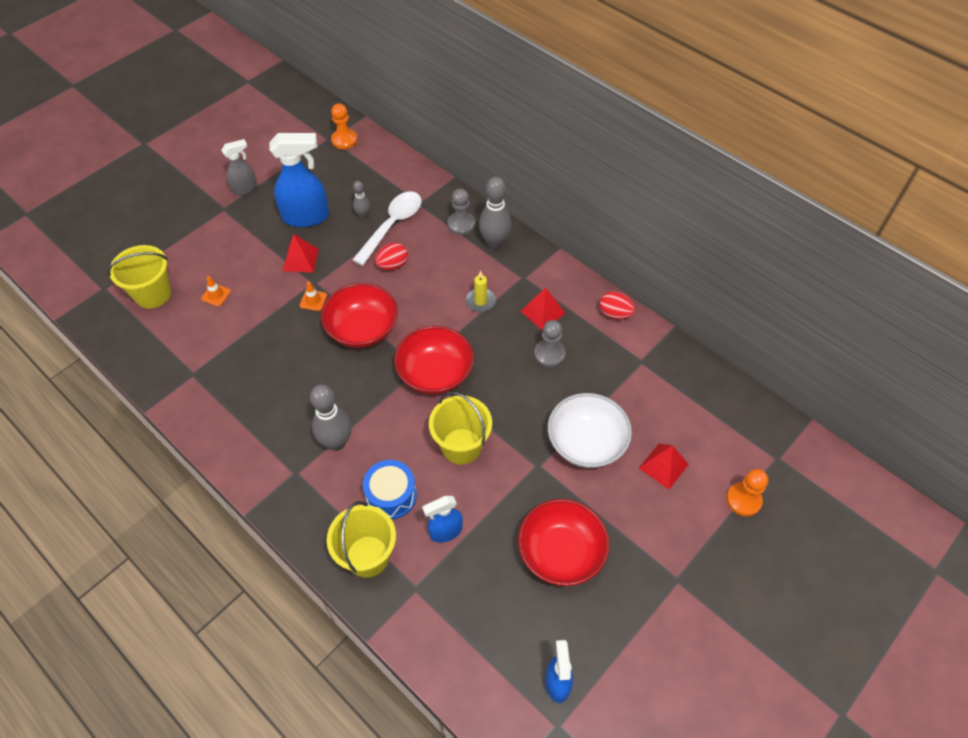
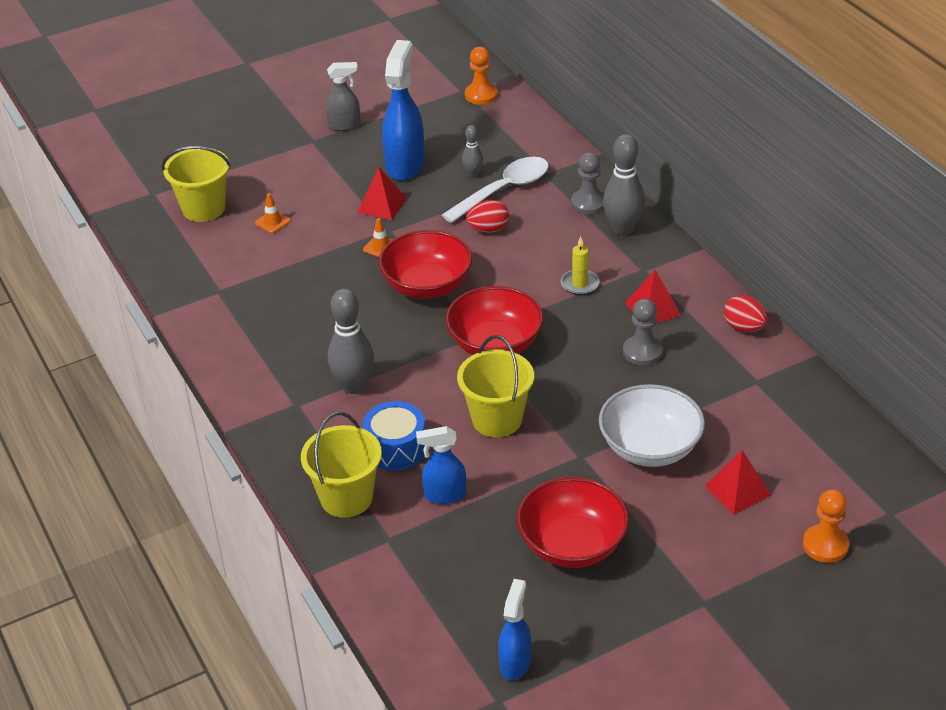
camera: 20 degrees right, 15 degrees down
(306, 217) = (405, 165): blue spray bottle -> blue spray bottle turned 90 degrees counterclockwise

